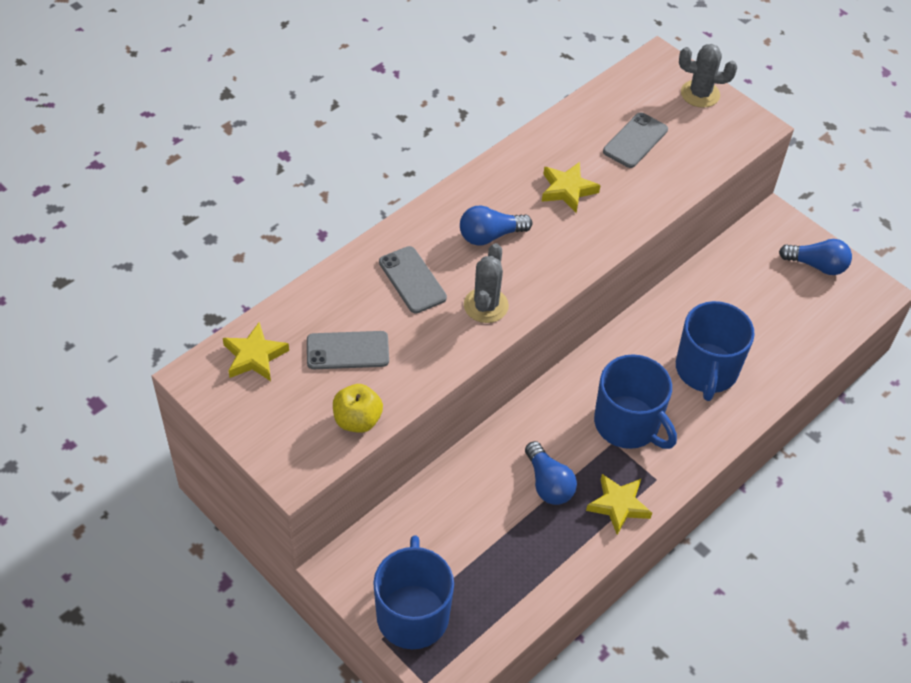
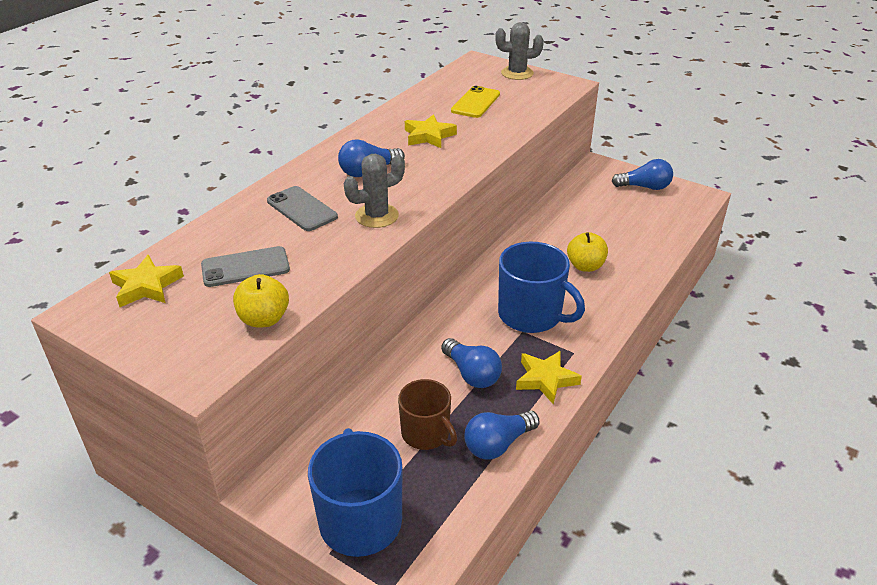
camera: 10 degrees left, 15 degrees down
(486, 305) = (377, 216): grey cactus -> grey cactus turned 60 degrees clockwise
(489, 541) = (426, 433): none -> brown mug
(552, 566) = (498, 444): none -> blue light bulb
(635, 140) = (475, 102): grey phone -> yellow phone
(706, 370) = (585, 266): blue mug -> yellow apple

